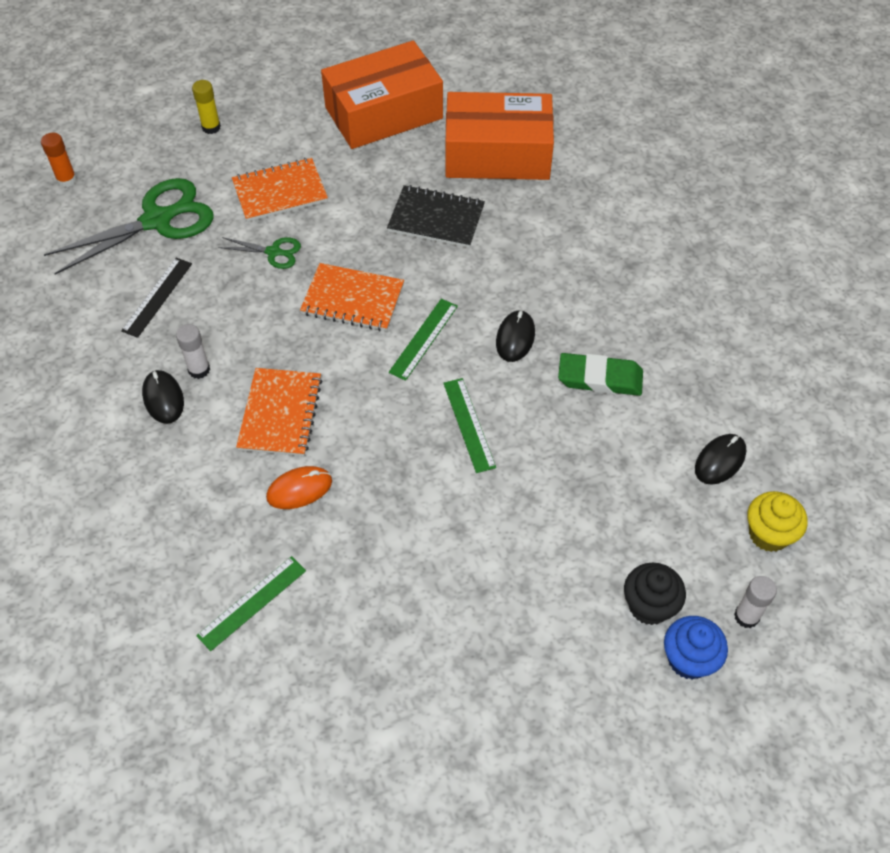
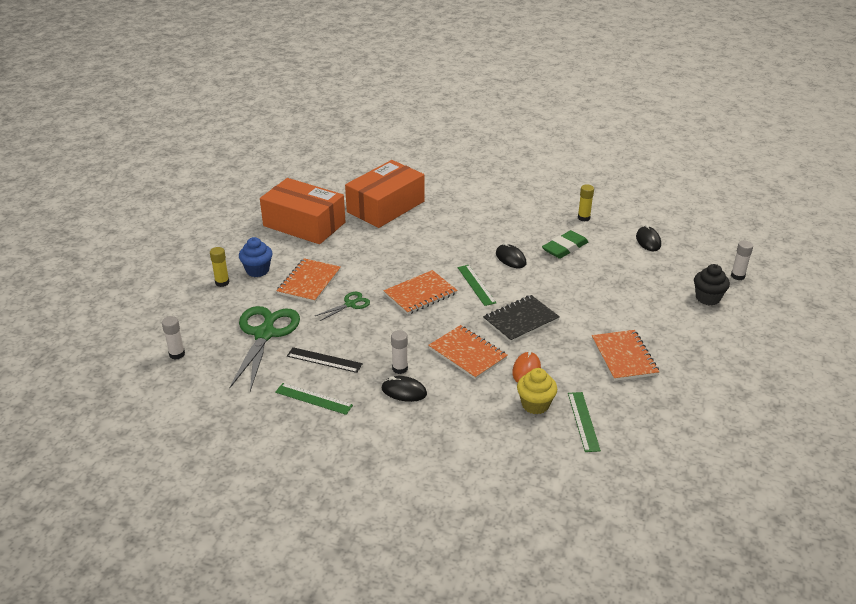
camera: 50 degrees left, 20 degrees down
(67, 180) = (177, 354): orange glue stick -> white glue stick
(157, 297) = (324, 360): black ruler -> black ruler turned 45 degrees counterclockwise
(383, 113) = (304, 224): orange box -> orange box turned 75 degrees counterclockwise
(418, 576) = (624, 357): none -> orange notebook
(436, 219) = (402, 244): black notebook -> black notebook (521, 320)
(469, 424) = (548, 297): green ruler -> green ruler (314, 398)
(688, 659) = (746, 302): blue cupcake -> blue cupcake (257, 270)
(696, 357) = (583, 218): none -> yellow glue stick
(768, 534) = (700, 249): yellow cupcake -> yellow cupcake (535, 405)

